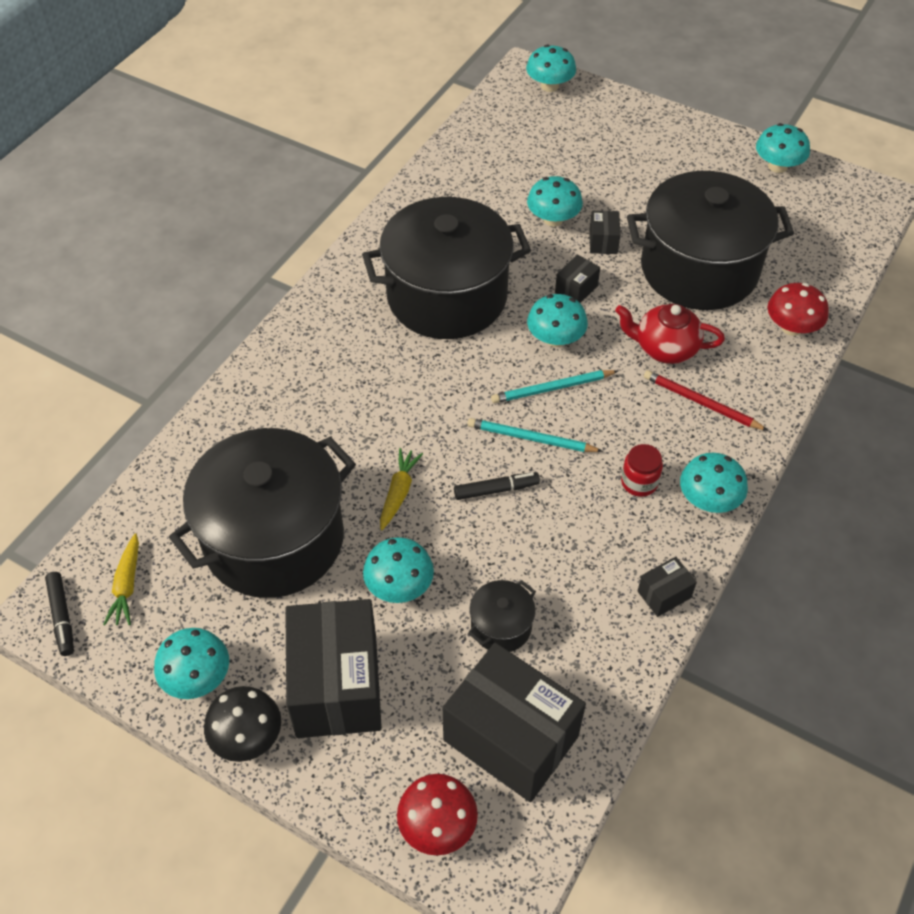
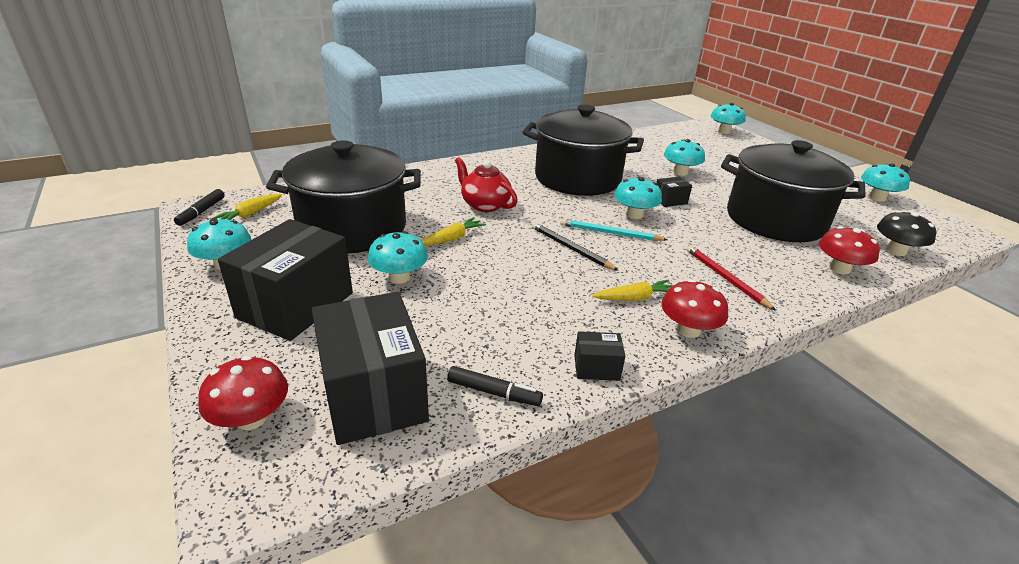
camera: 30 degrees right, 20 degrees down
(247, 736) = (209, 303): black mushroom -> black mushroom (896, 251)
(496, 490) = (519, 261): black marker -> black marker (494, 392)
(501, 626) = (443, 327): black pot -> none
(531, 438) = (570, 248): turquoise pencil -> black pencil
(603, 242) = (708, 189): black box -> none
(639, 482) = (634, 298): red jar -> yellow carrot
(665, 348) = (716, 244): red teapot -> red teapot (485, 205)
(708, 499) = (688, 330): turquoise mushroom -> red mushroom

